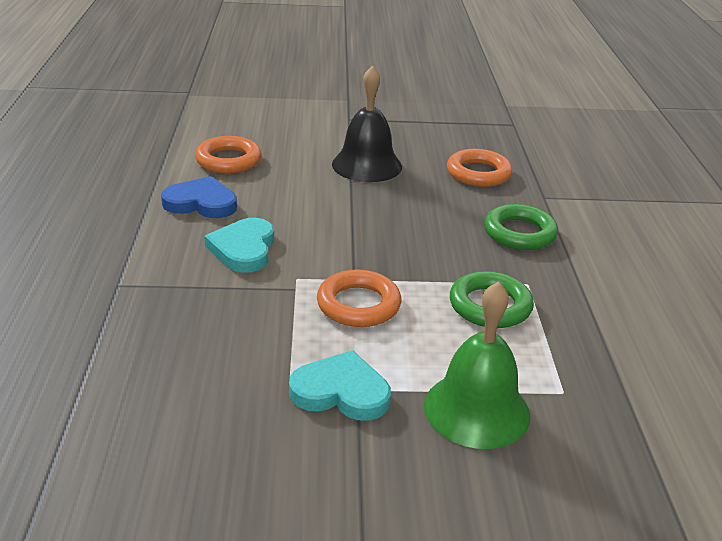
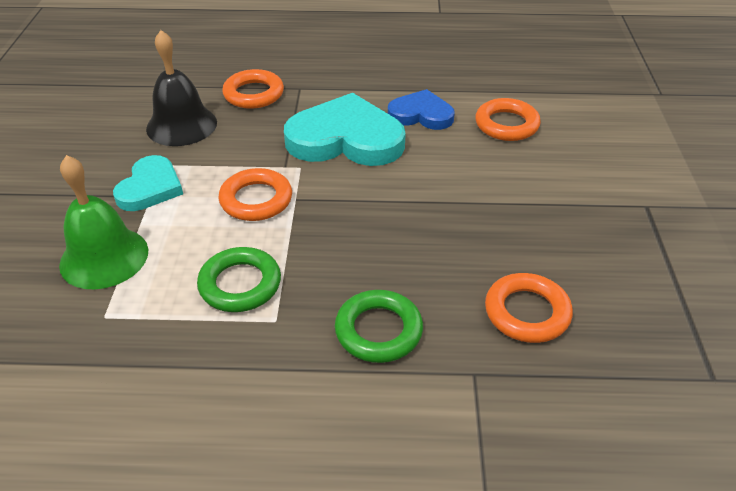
camera: 95 degrees right, 10 degrees up
(123, 322) = (253, 94): none -> orange ring
(201, 203) = (421, 114): blue heart -> blue heart turned 90 degrees counterclockwise
(243, 249) = (346, 139): turquoise heart -> turquoise heart, size x1.72
(367, 165) = (522, 215): black bell -> black bell (181, 125)

